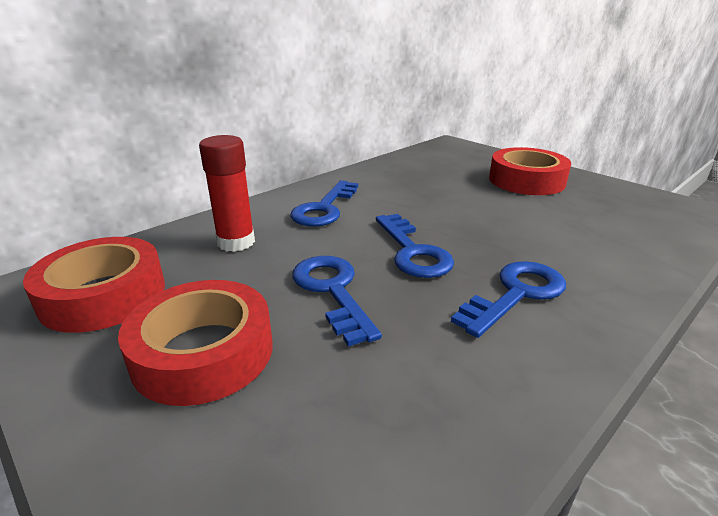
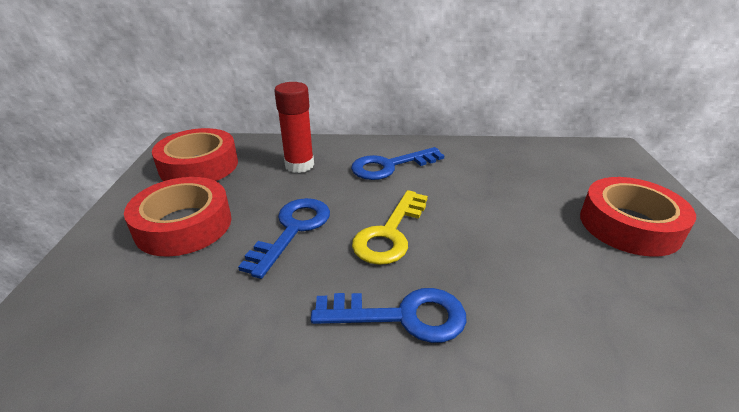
camera: 45 degrees right, 5 degrees up
(413, 252) = (390, 233): blue key -> yellow key

